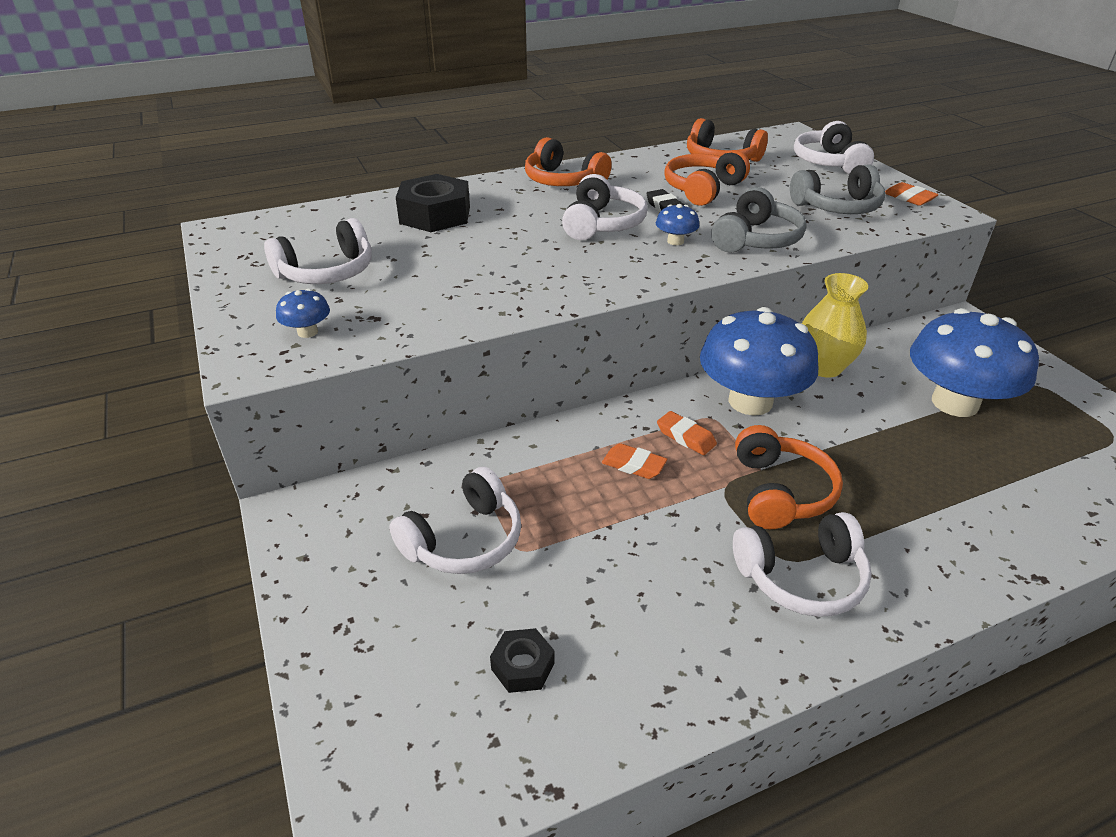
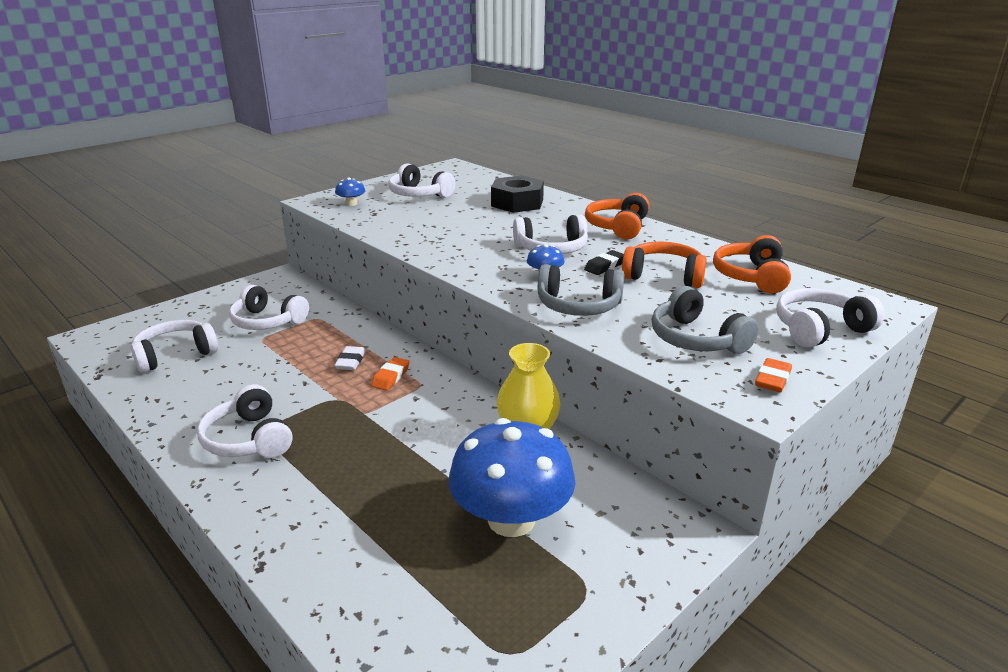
camera: 70 degrees right, 10 degrees down
(523, 666) = (175, 354): black nut -> white headphones
(633, 465) = (350, 361): orange eraser -> white eraser
(750, 401) = (451, 400): blue mushroom -> none
(780, 492) = (339, 423): orange headphones -> none

